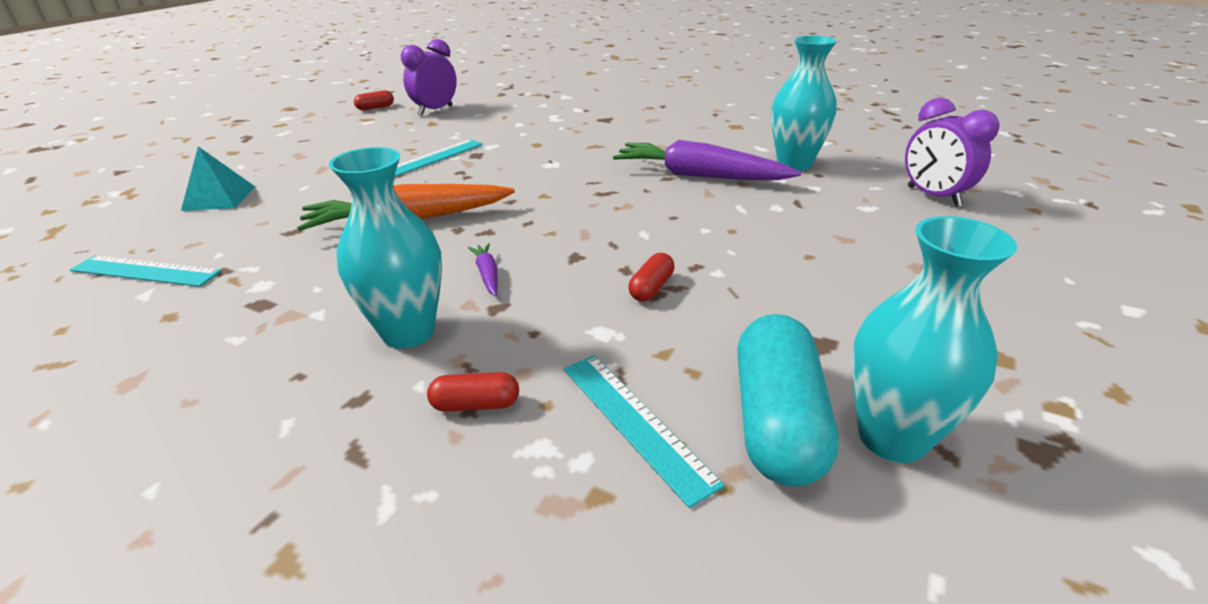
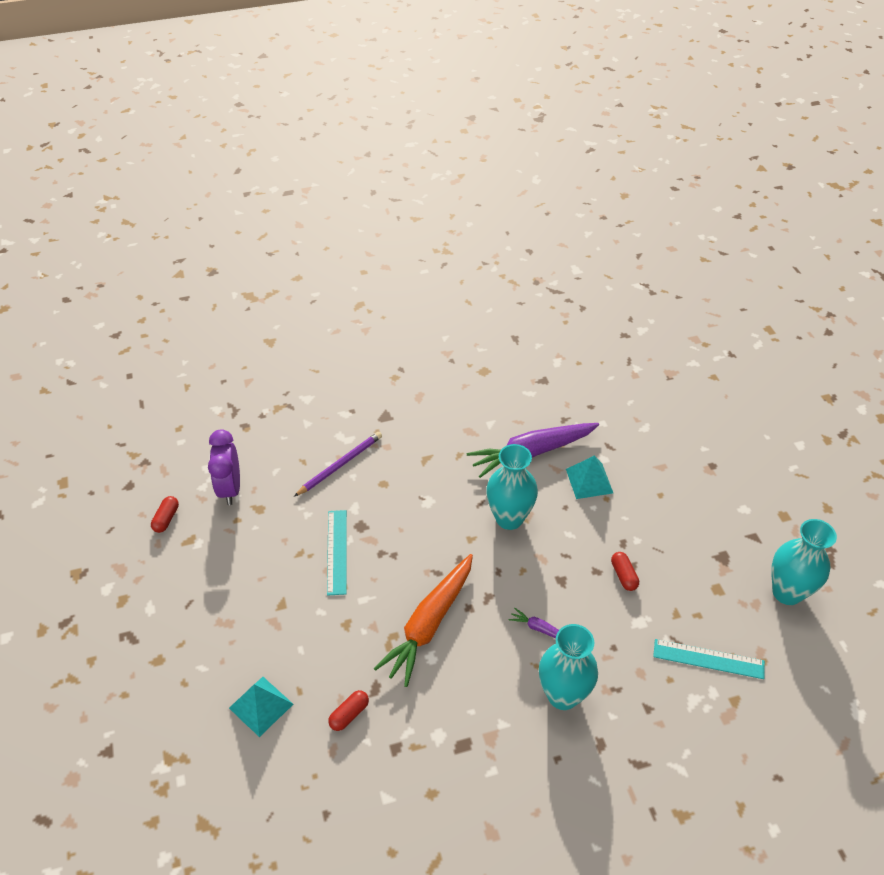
camera: 45 degrees left, 15 degrees up
(145, 271) = (351, 788): turquoise ruler -> none
(476, 405) = (647, 703): red capsule -> red capsule (349, 714)
(525, 126) = (340, 465): none -> purple pencil
(732, 212) = (589, 481): none -> turquoise pyramid
(776, 421) = (749, 616): turquoise capsule -> none
(794, 164) = (567, 402): turquoise vase -> turquoise vase (509, 518)
(933, 196) = (664, 394): purple clock -> none

